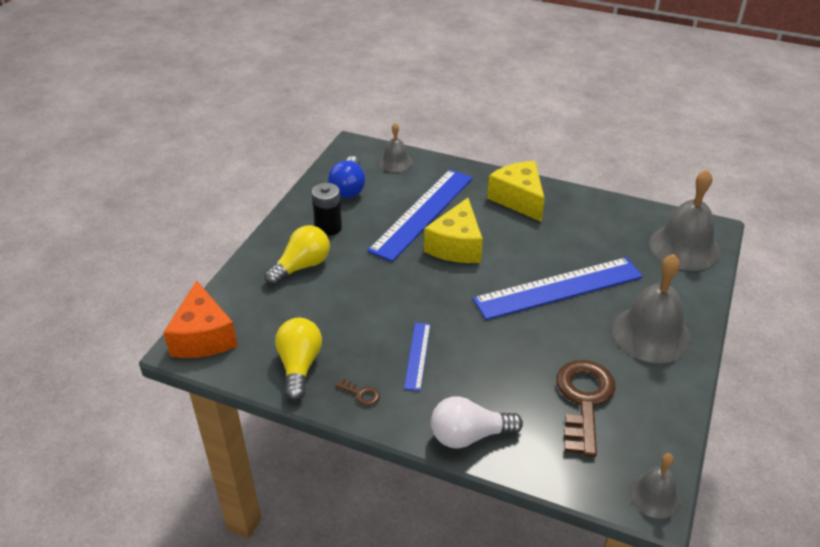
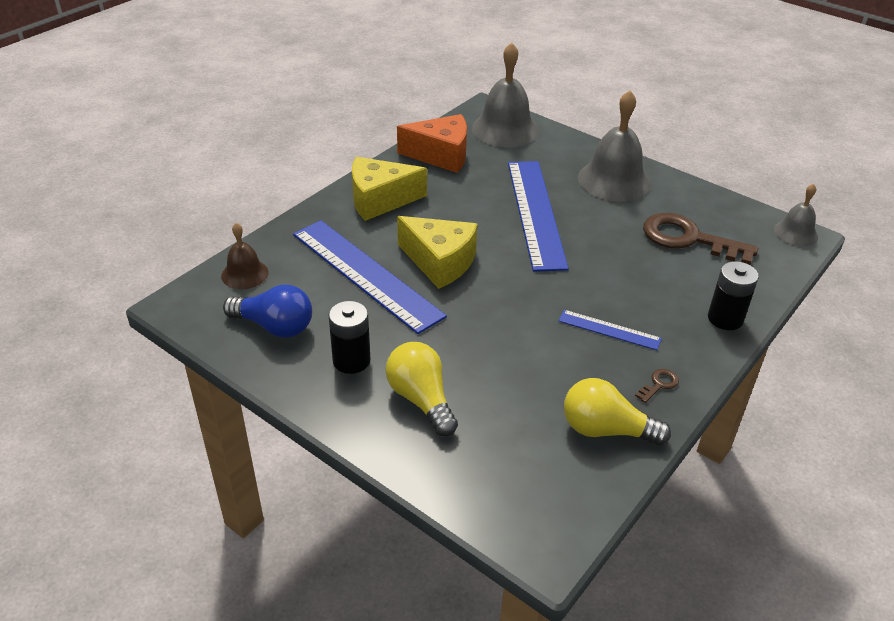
camera: 75 degrees left, 0 degrees up
(203, 337) = (529, 522): orange cheese -> orange cheese (441, 155)
(395, 162) = (244, 274): grey bell -> brown bell
(469, 436) = (725, 318): white light bulb -> black battery

